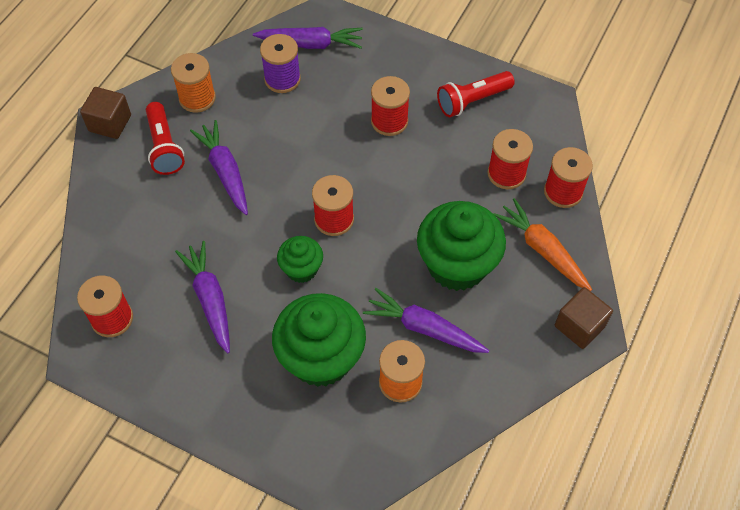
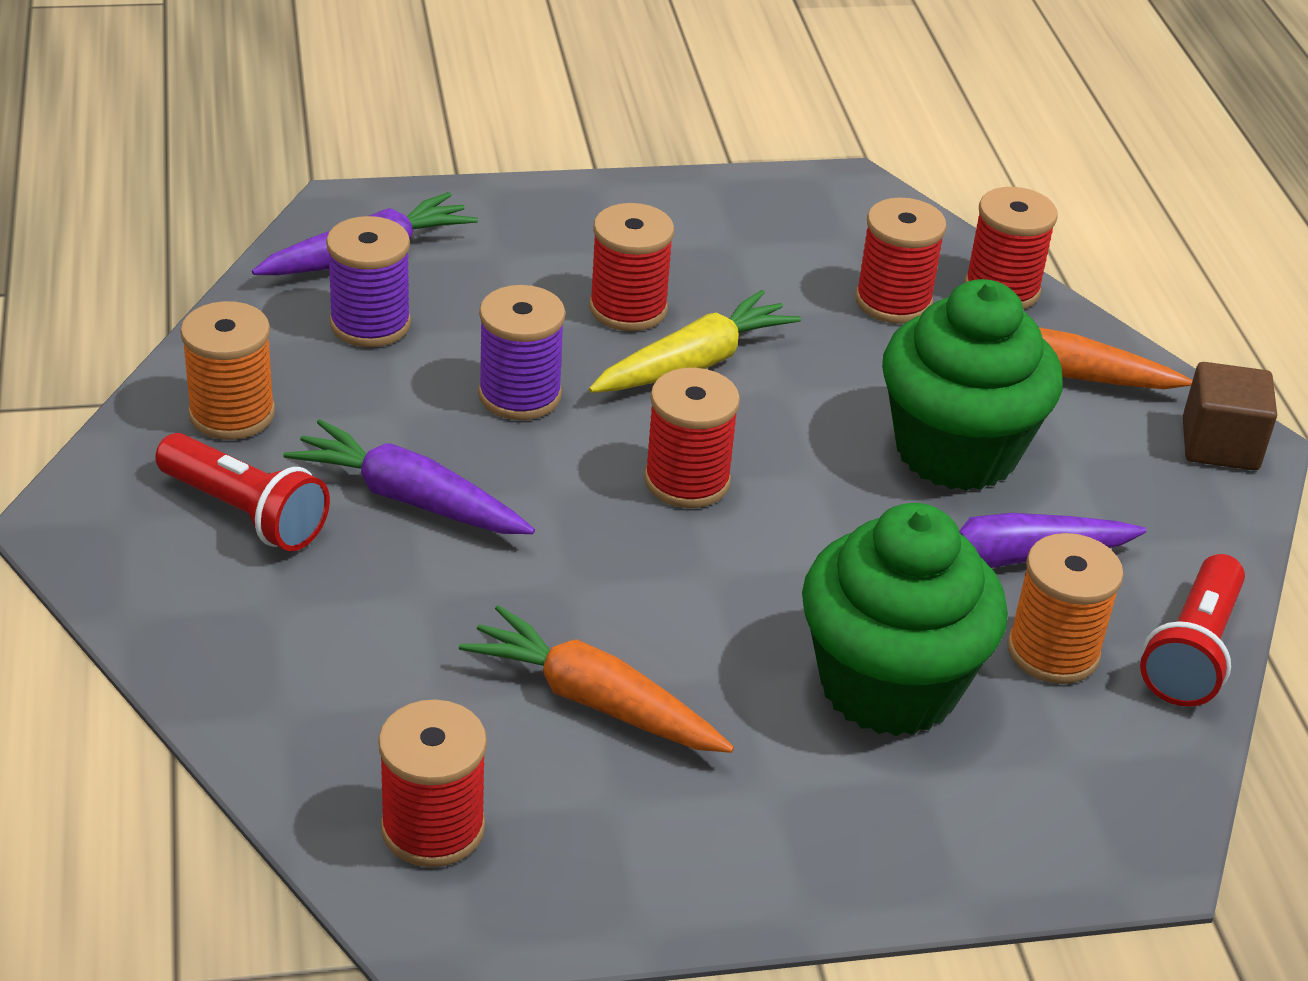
camera: 40 degrees left, 20 degrees down
(110, 123) = (86, 523): brown cube -> none
(210, 299) = (594, 701): purple carrot -> orange carrot
(301, 269) = (710, 576): green cupcake -> none
(308, 143) = (520, 395): none -> purple spool
(390, 163) = (694, 363): none -> yellow carrot
(472, 101) = (733, 230): red flashlight -> red flashlight (1192, 652)

